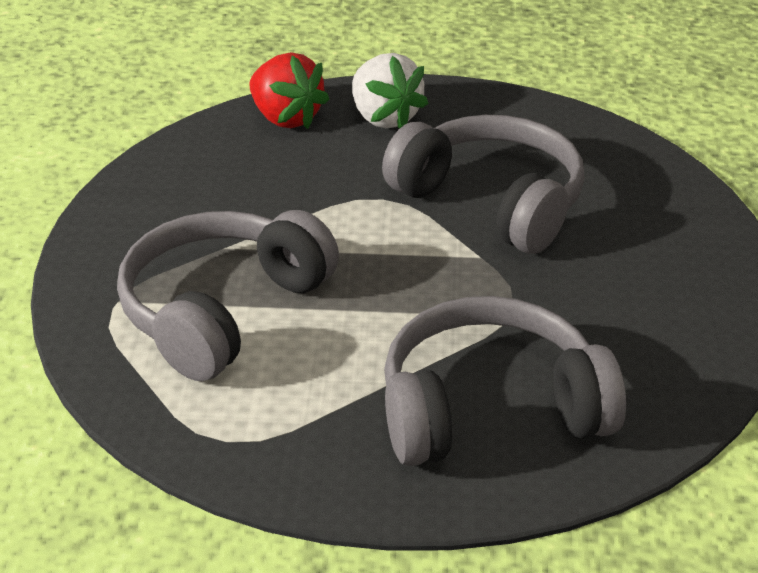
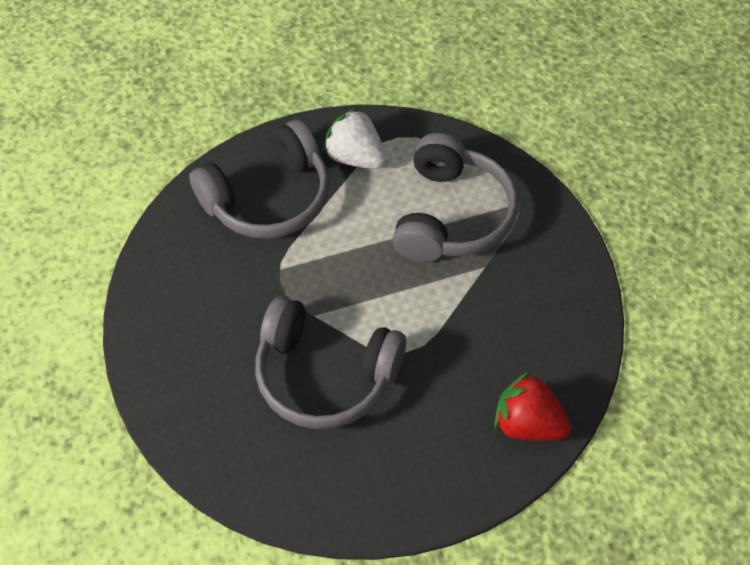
camera: 160 degrees right, 20 degrees up
(384, 118) = (449, 453): white strawberry -> white strawberry (355, 157)

